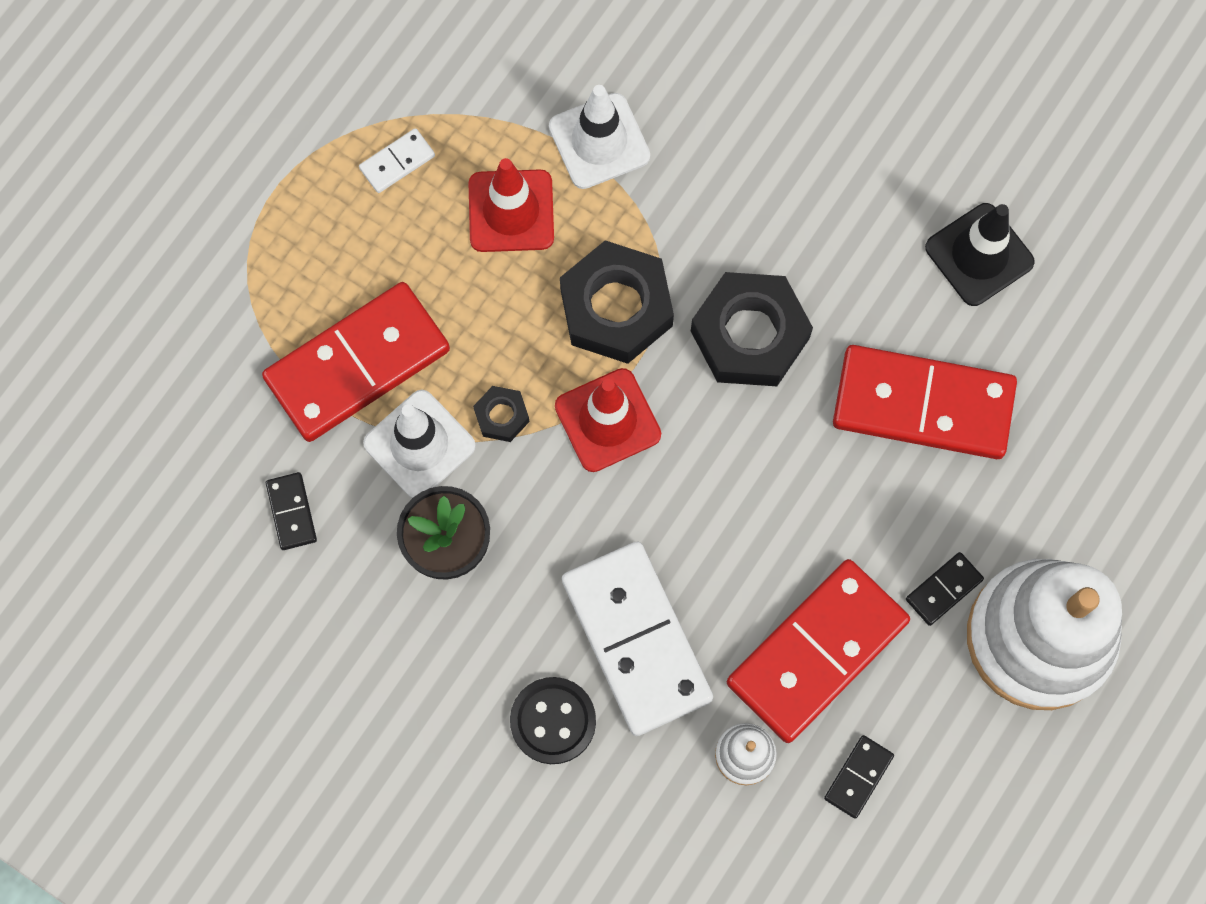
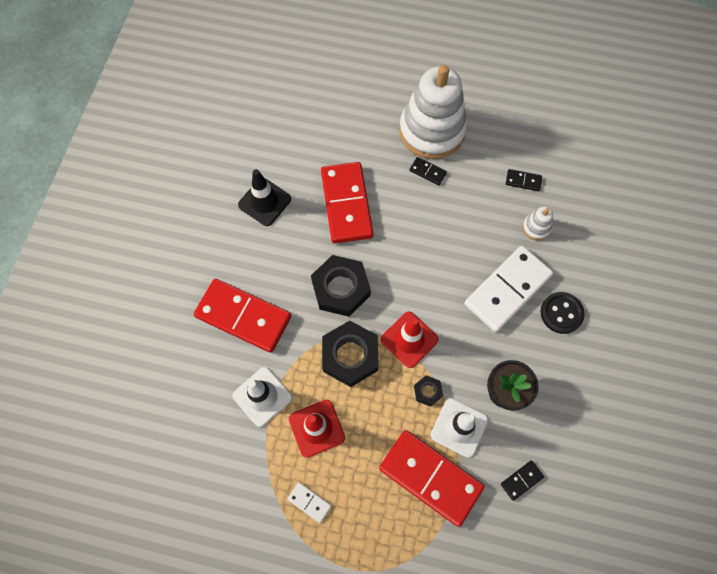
camera: 110 degrees left, 5 degrees down
(817, 652) = (478, 213): red domino -> red domino (243, 316)

